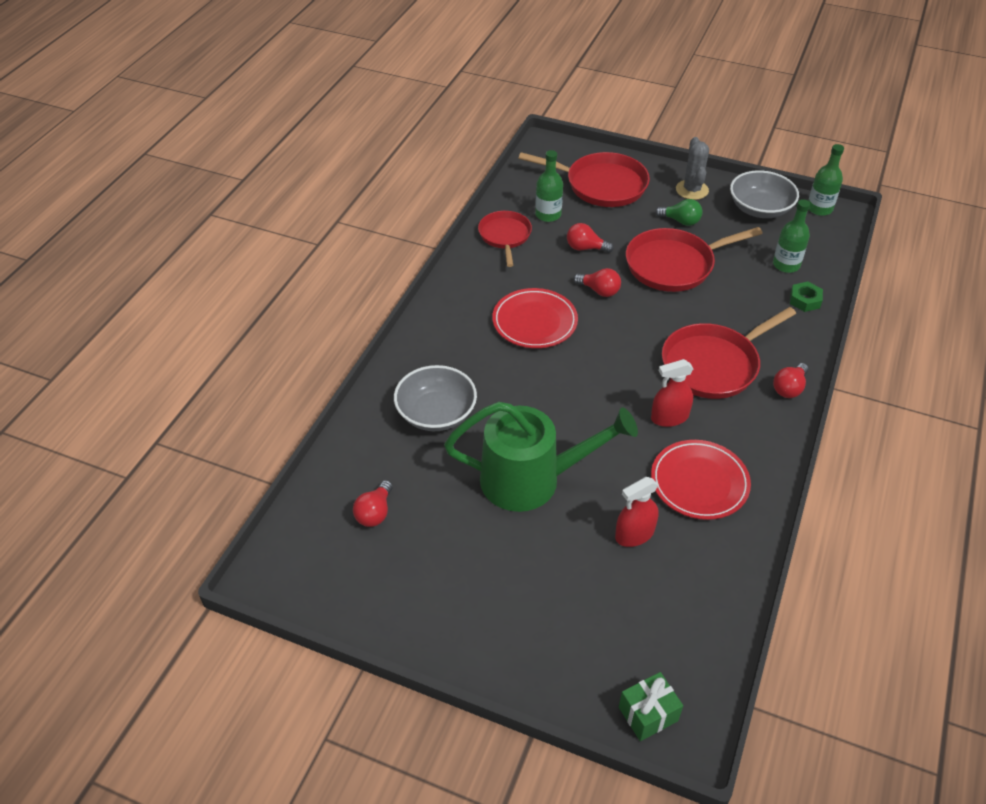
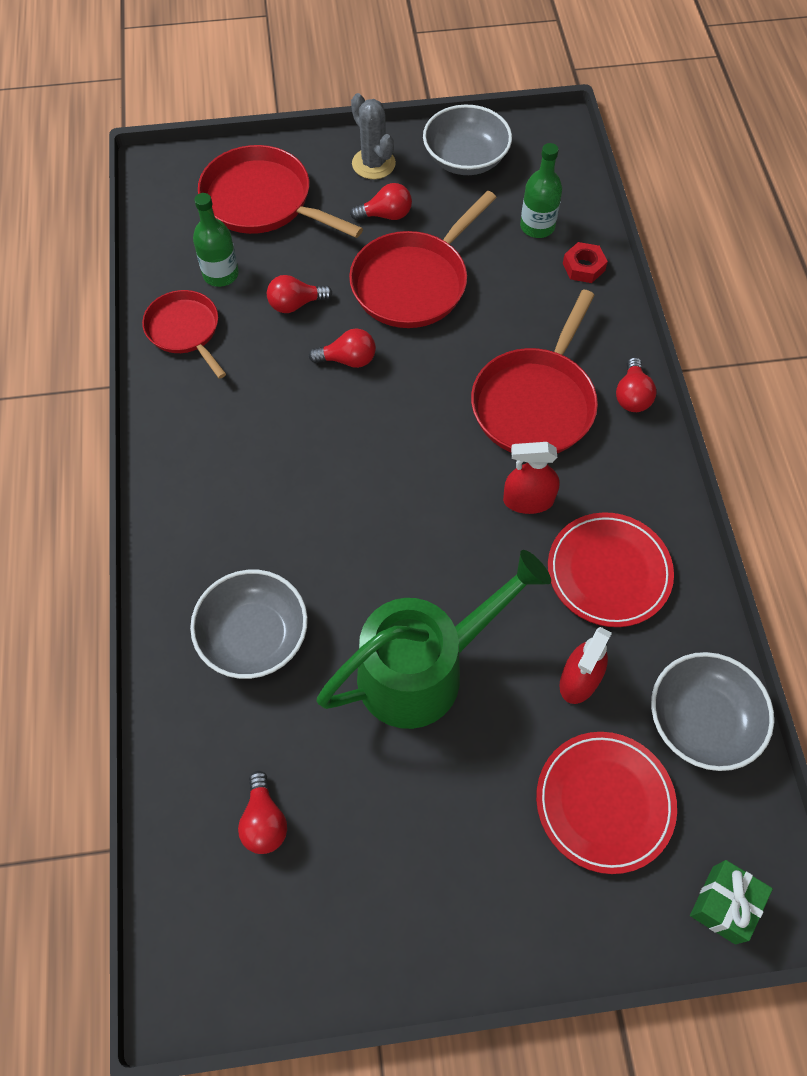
camera: 30 degrees left, 15 degrees up
(534, 322) = (296, 441): red plate -> red plate (604, 802)
(602, 185) = (262, 201): red pan -> red pan turned 135 degrees counterclockwise
(669, 417) = (528, 500): red spray bottle -> red spray bottle turned 45 degrees clockwise
(680, 221) = (386, 215): green light bulb -> red light bulb
(707, 599) = (701, 721): none -> grey bowl
(805, 300) = (583, 267): green nut -> red nut
(819, 208) = (530, 131): green bottle -> none

